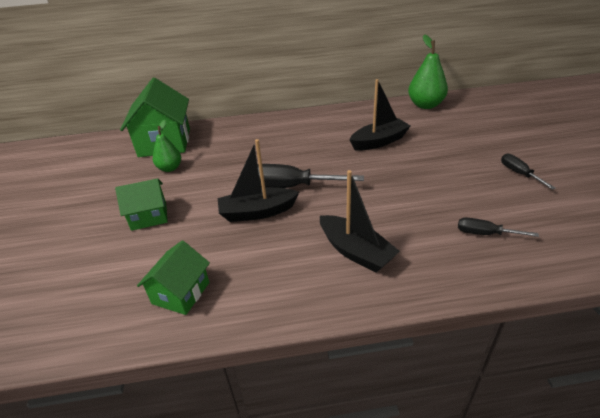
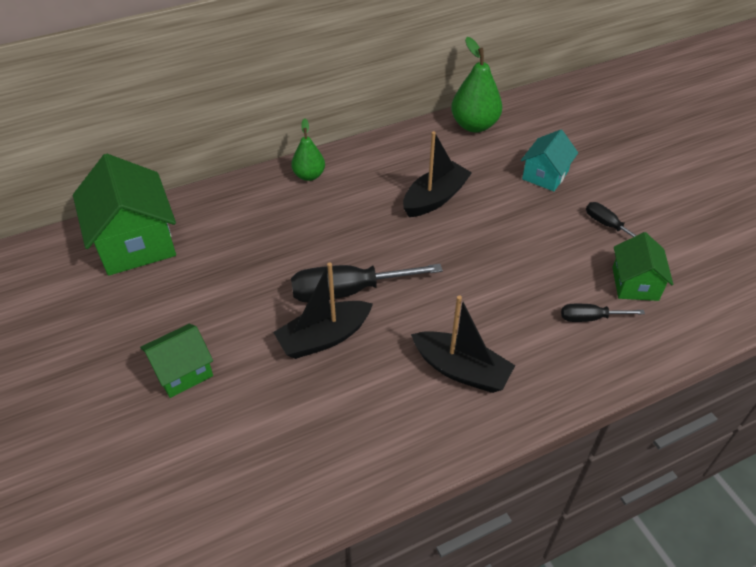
camera: 20 degrees left, 10 degrees up
(170, 168) = (169, 287): green pear -> green pear (309, 175)
(181, 293) = (283, 469): green house -> green house (635, 284)
(472, 137) = (545, 175): none -> turquoise house

